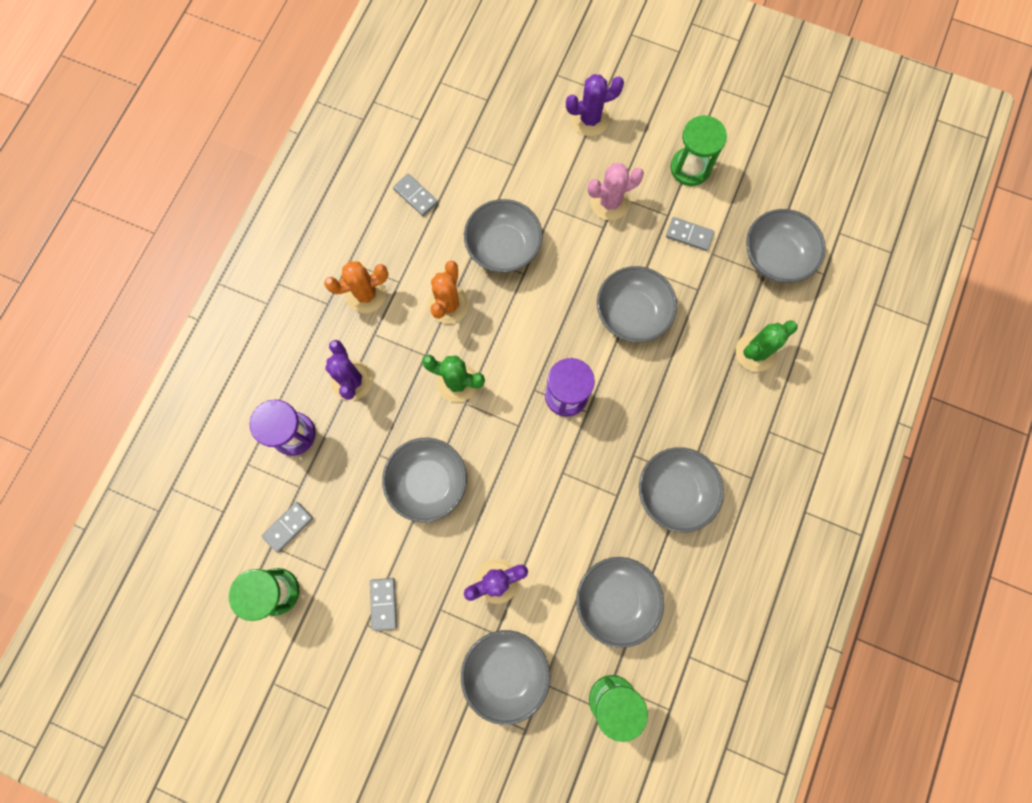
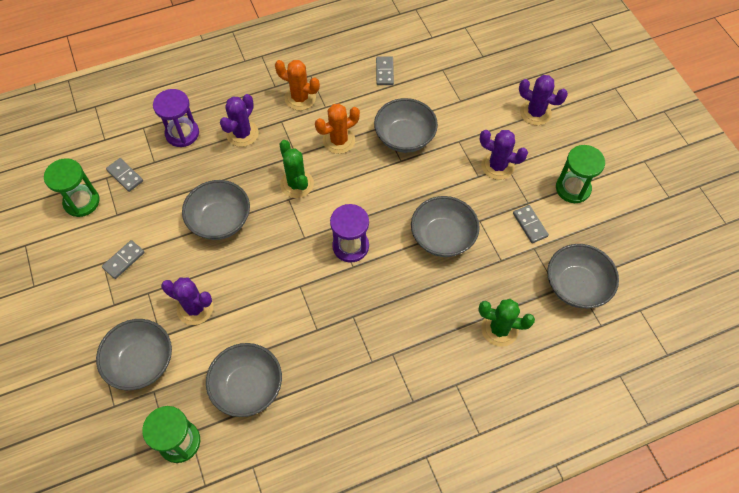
camera: 45 degrees right, 15 degrees down
(288, 527) = (125, 175): grey domino -> grey domino turned 45 degrees clockwise
(610, 202) = (497, 166): pink cactus -> purple cactus
(674, 492) = (354, 361): grey bowl -> none

